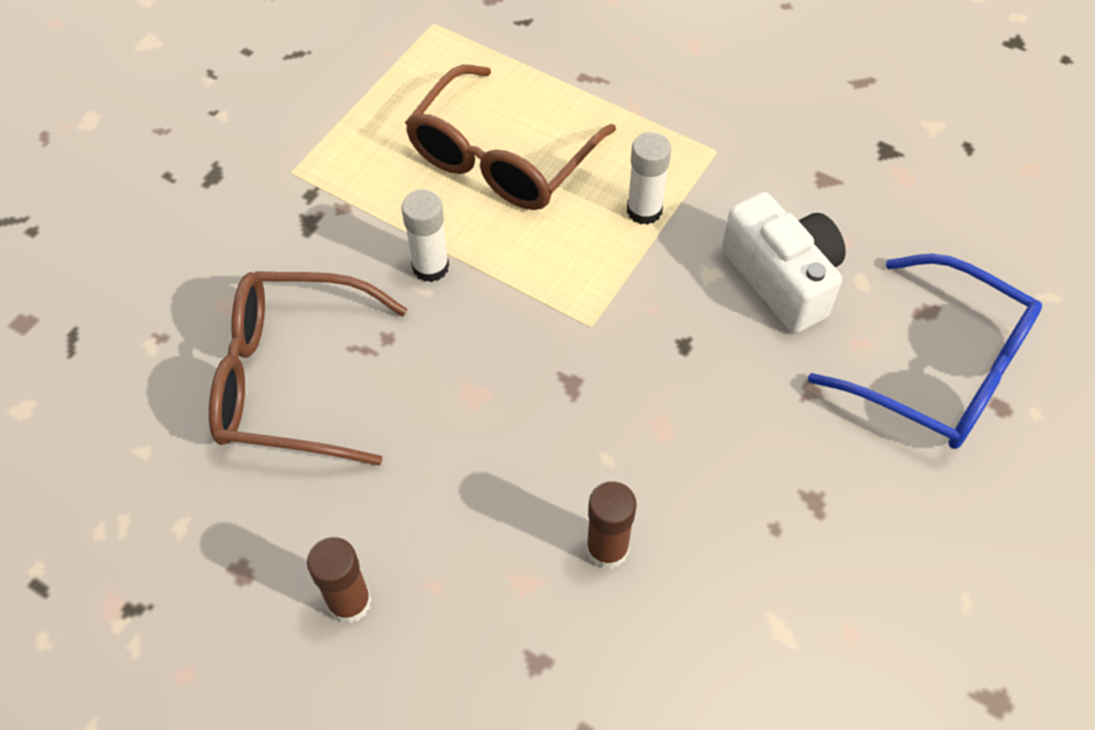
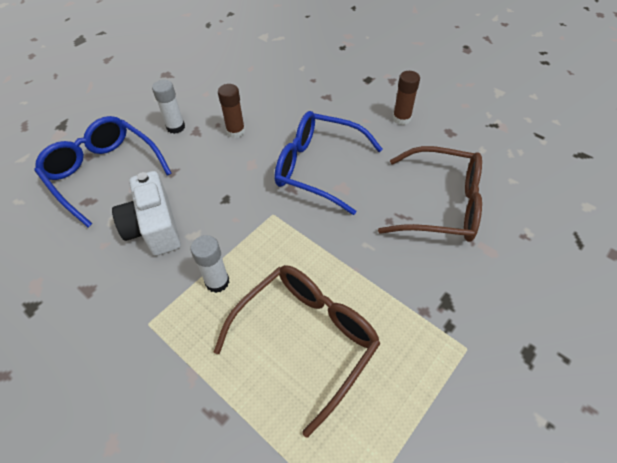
camera: 170 degrees left, 5 degrees down
(430, 267) = (363, 260): white glue stick -> white glue stick (176, 127)
(525, 434) = (319, 168): none -> blue glasses
(607, 549) = (291, 124): brown glue stick -> brown glue stick (236, 131)

